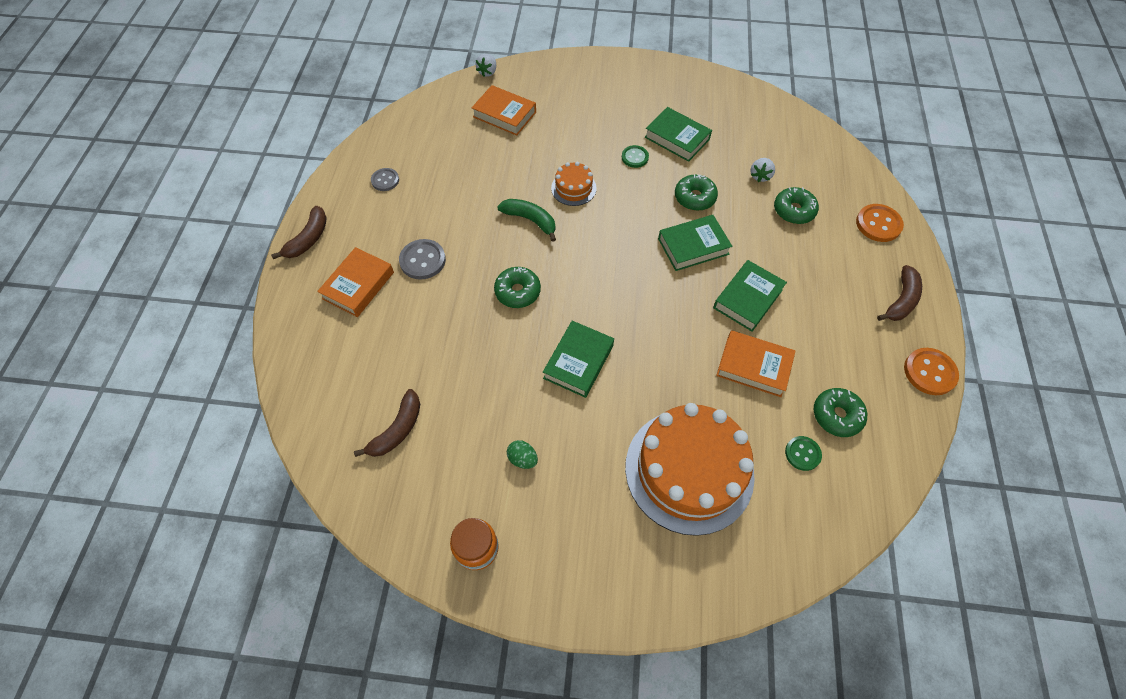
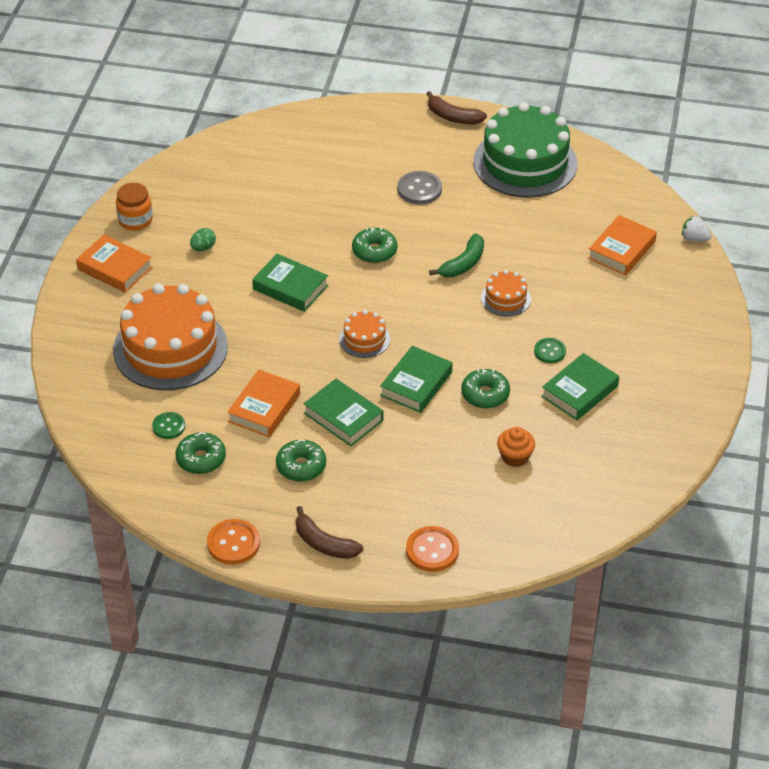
camera: 95 degrees right, 15 degrees down
(358, 285) = (395, 150): orange book -> orange book (115, 268)
(385, 180) = (525, 163): grey button -> green cake
(397, 429) = (244, 177): brown banana -> none
(643, 290) = (364, 339): none -> orange cake
(693, 246) = (416, 384): green book -> green book turned 45 degrees clockwise
(760, 176) = (515, 457): white strawberry -> orange cupcake
(793, 210) = (459, 477): green donut -> green donut (301, 466)

